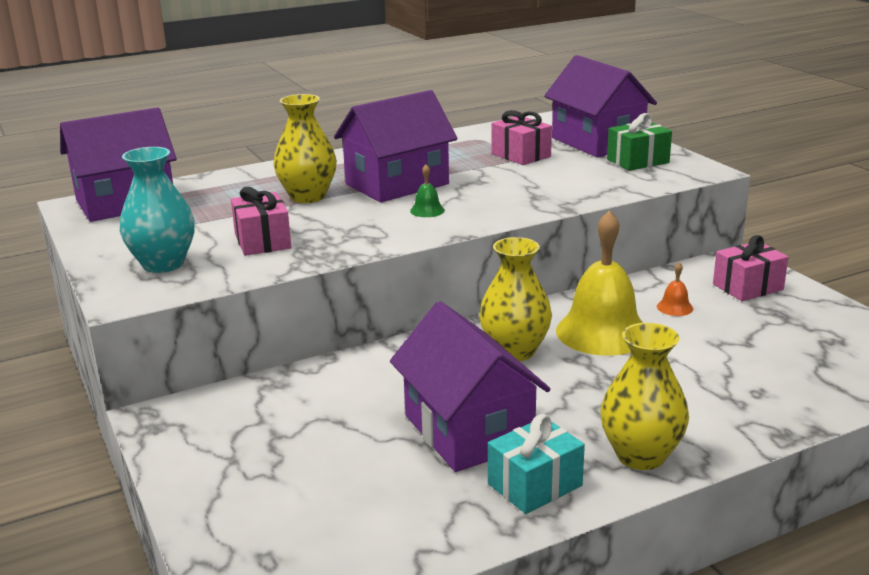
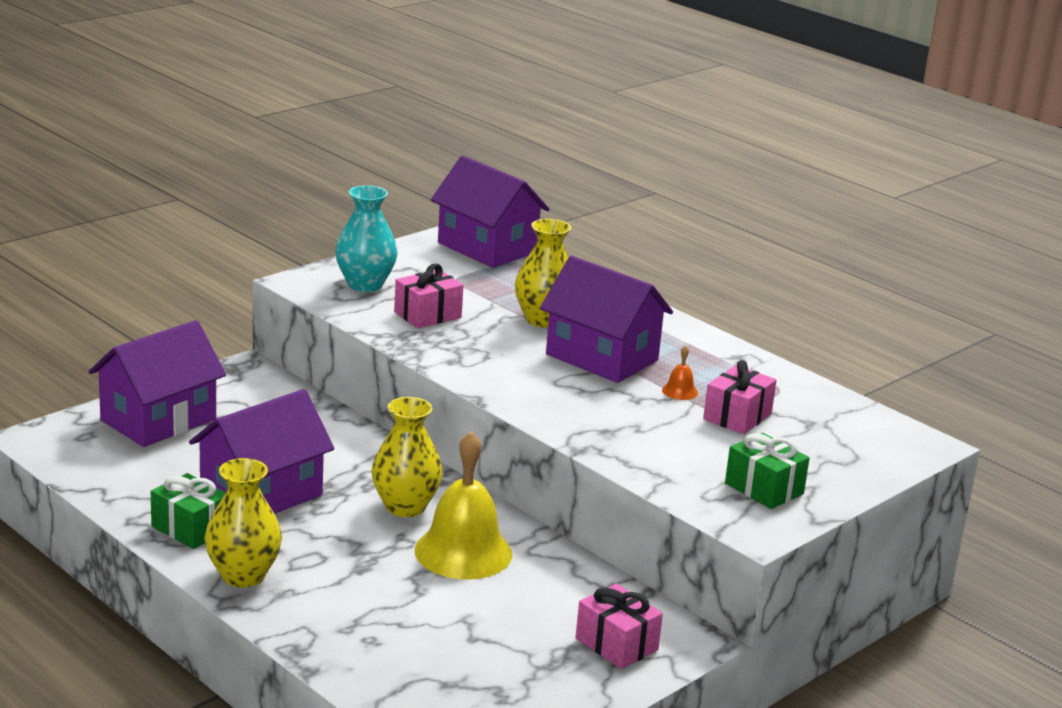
camera: 70 degrees right, 0 degrees up
(427, 210) = (537, 378): green bell -> none
(534, 485) = (190, 528): turquoise gift -> green gift
(597, 142) = (820, 462): purple house -> purple house (158, 420)
(674, 307) = (539, 594): orange bell -> orange bell (680, 391)

